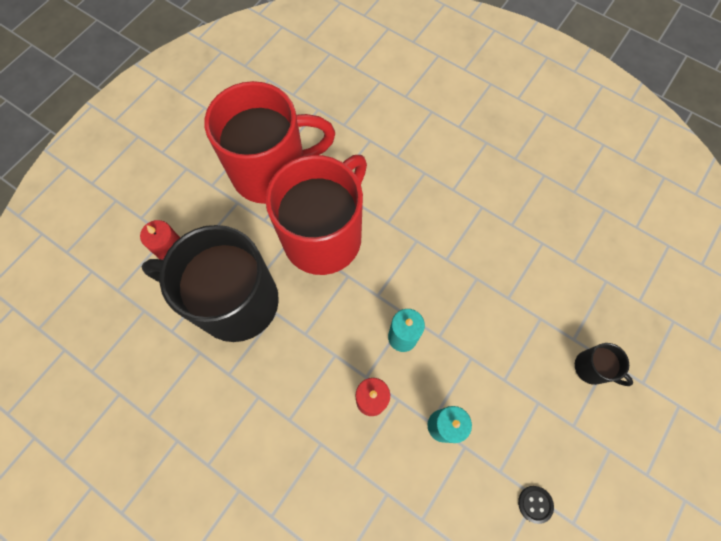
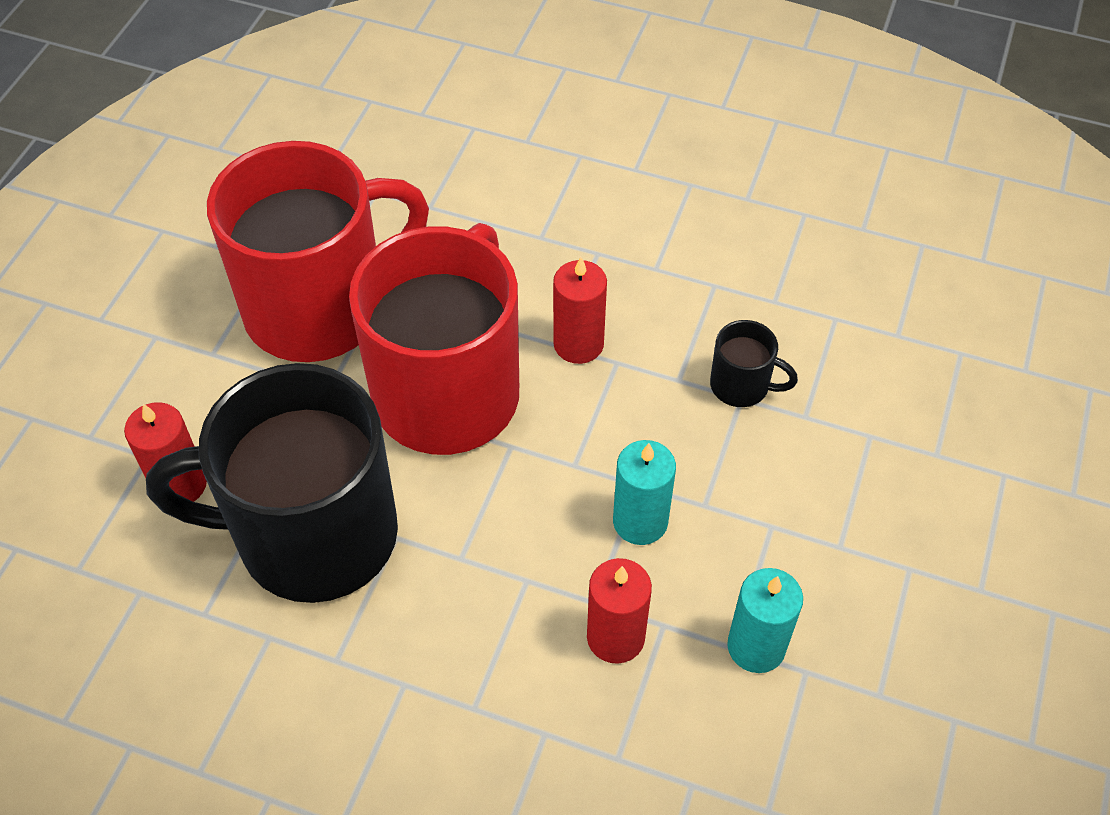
camera: 15 degrees left, 15 degrees down
(399, 225) = (578, 344): none -> red candle
(535, 504) = (956, 731): black button -> none
(592, 368) = (982, 492): black mug -> black mug (741, 386)

